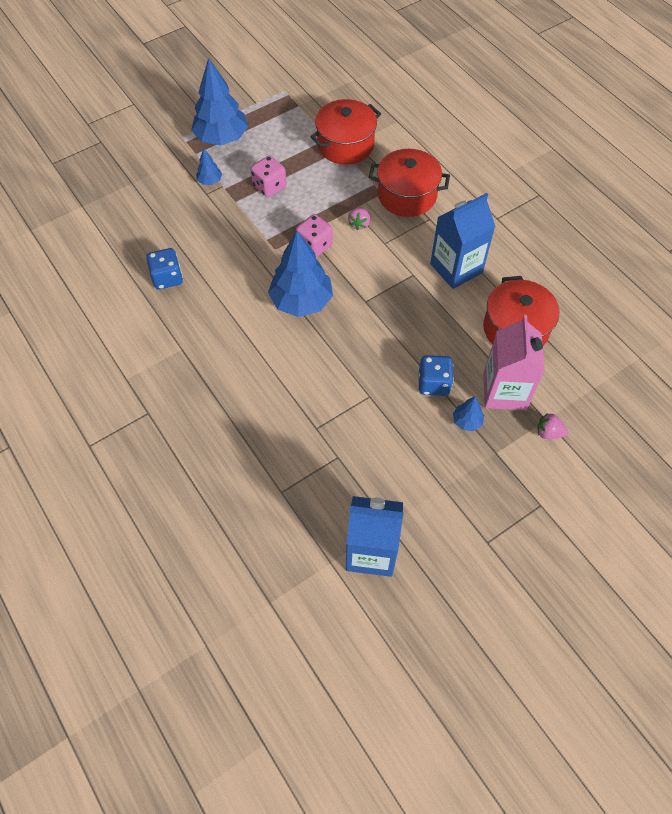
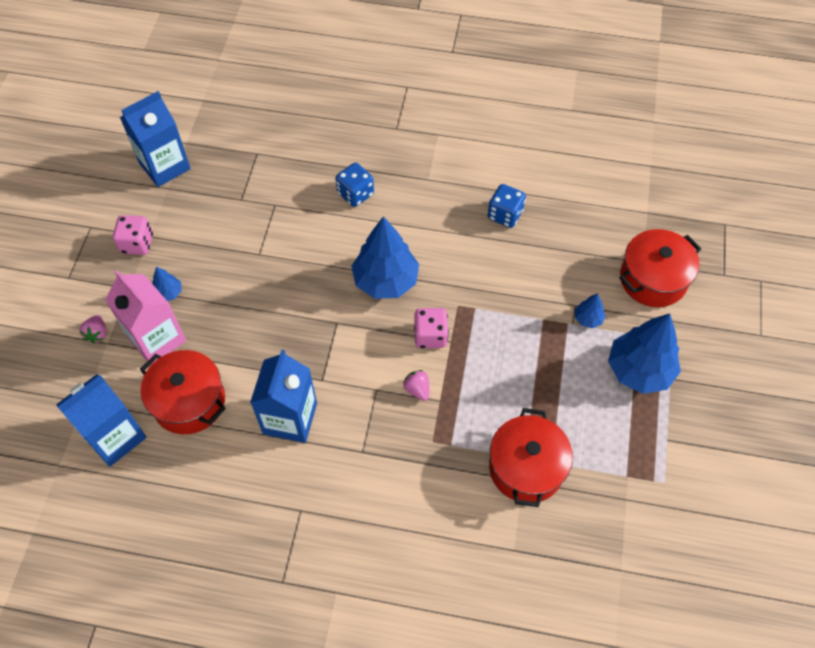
camera: 135 degrees right, 0 degrees up
(269, 186) = (535, 358): pink dice -> pink dice (137, 244)
(407, 195) = (407, 459): red pot -> red pot (653, 279)
(433, 384) = (218, 301): blue dice -> blue dice (355, 194)
(548, 432) = (97, 334): pink strawberry -> pink strawberry turned 120 degrees clockwise
(586, 345) = (115, 437): none -> blue carton

